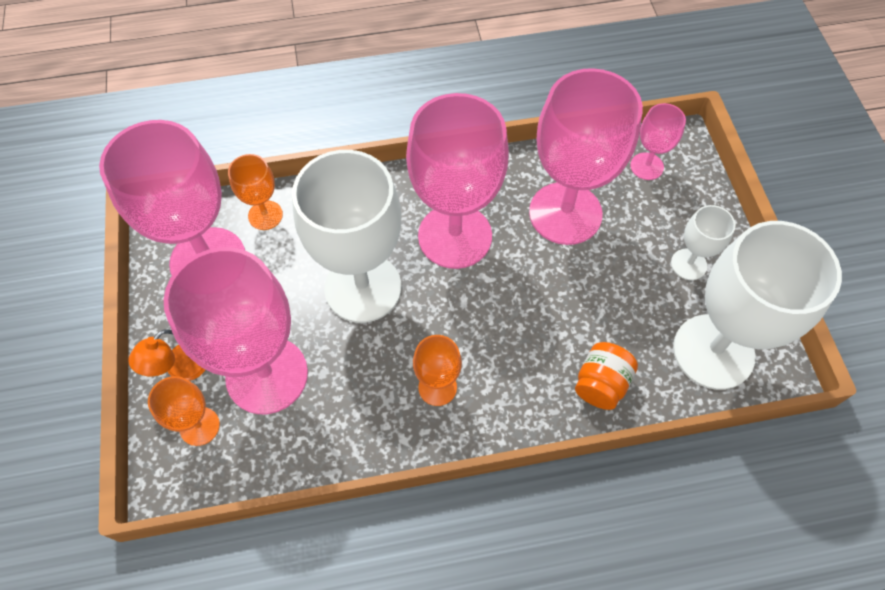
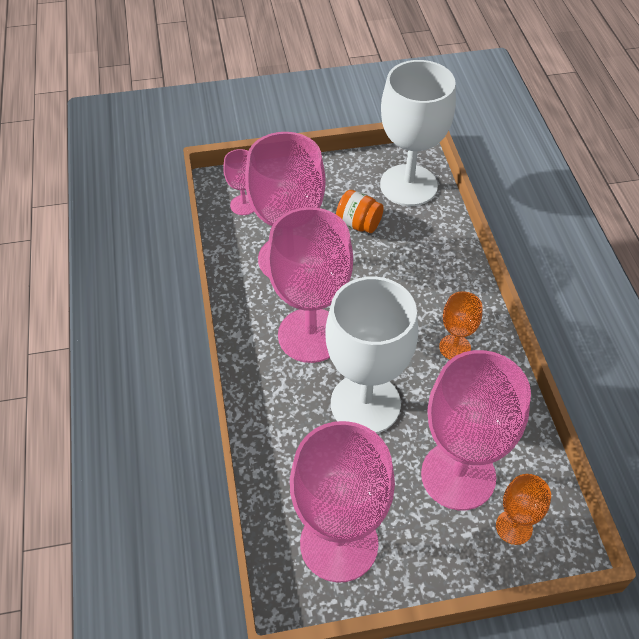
camera: 90 degrees left, 10 degrees down
(180, 369) = (460, 553): orange lamp -> none
(265, 215) = (284, 494): orange goblet -> none
(601, 384) = (440, 247): orange jar -> orange jar (358, 224)
(688, 264) = (337, 190): white goblet -> none

